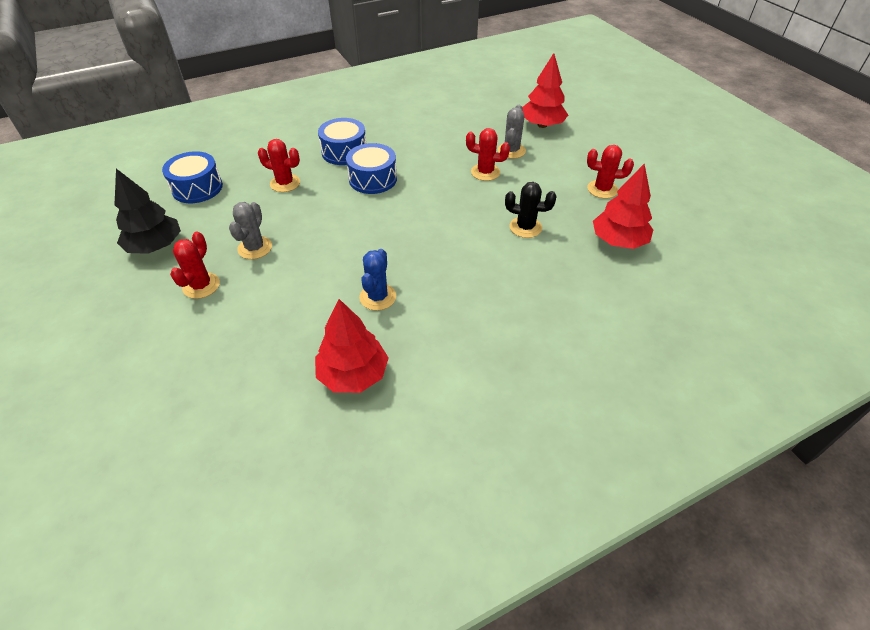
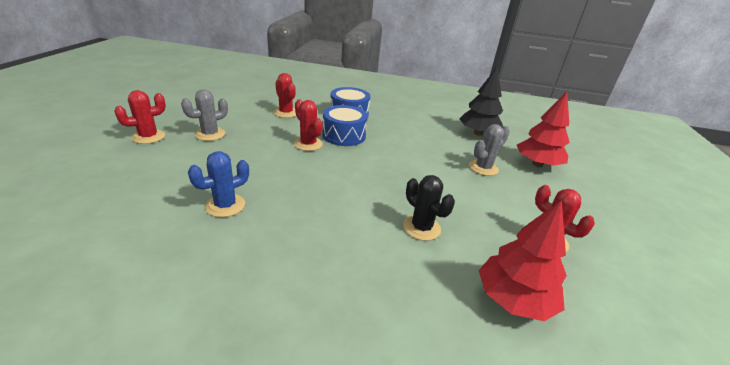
camera: 35 degrees right, 15 degrees down
(155, 246) = (167, 108): black tree -> black tree (478, 133)
(197, 188) = (237, 94): blue drum -> none
(353, 374) = (114, 247): red tree -> none
(485, 172) = (439, 171): red cactus -> red cactus (308, 144)

